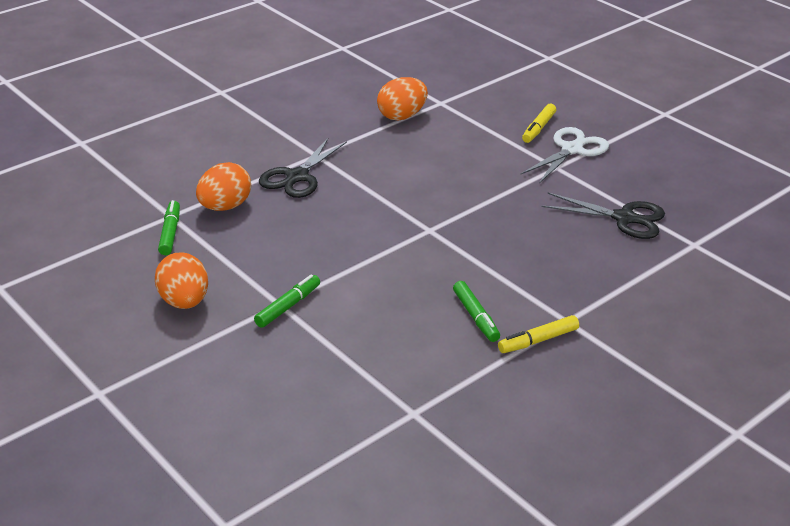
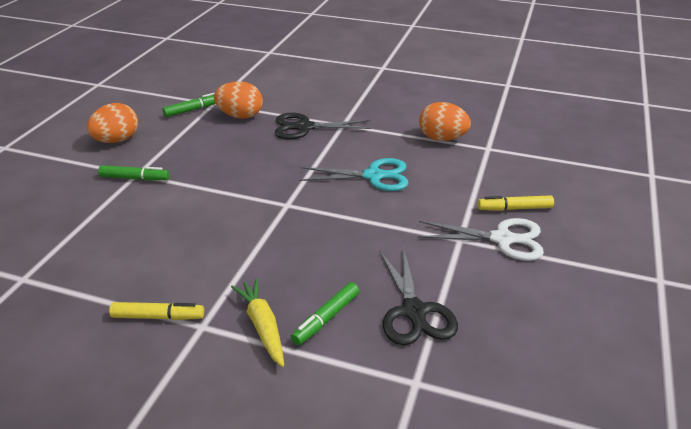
camera: 60 degrees right, 0 degrees up
(428, 171) = (374, 176): none -> turquoise scissors
(475, 317) = (174, 268): green marker -> green marker (326, 318)
(538, 340) = (158, 317): yellow marker -> yellow marker turned 150 degrees clockwise
(589, 291) = (262, 326): none -> yellow carrot

